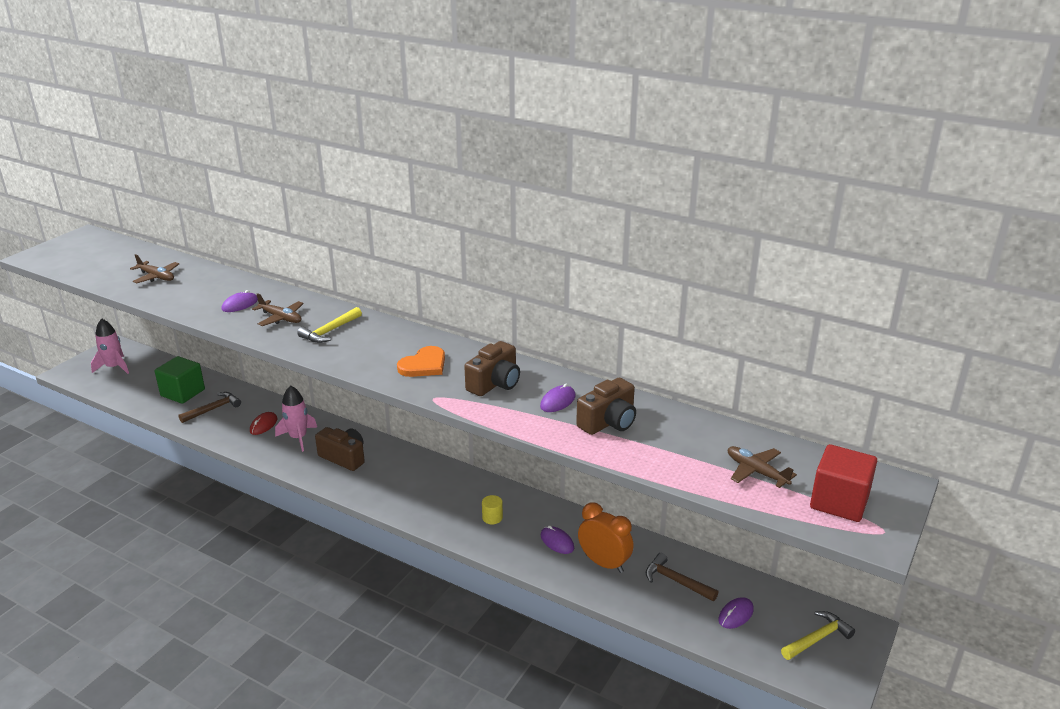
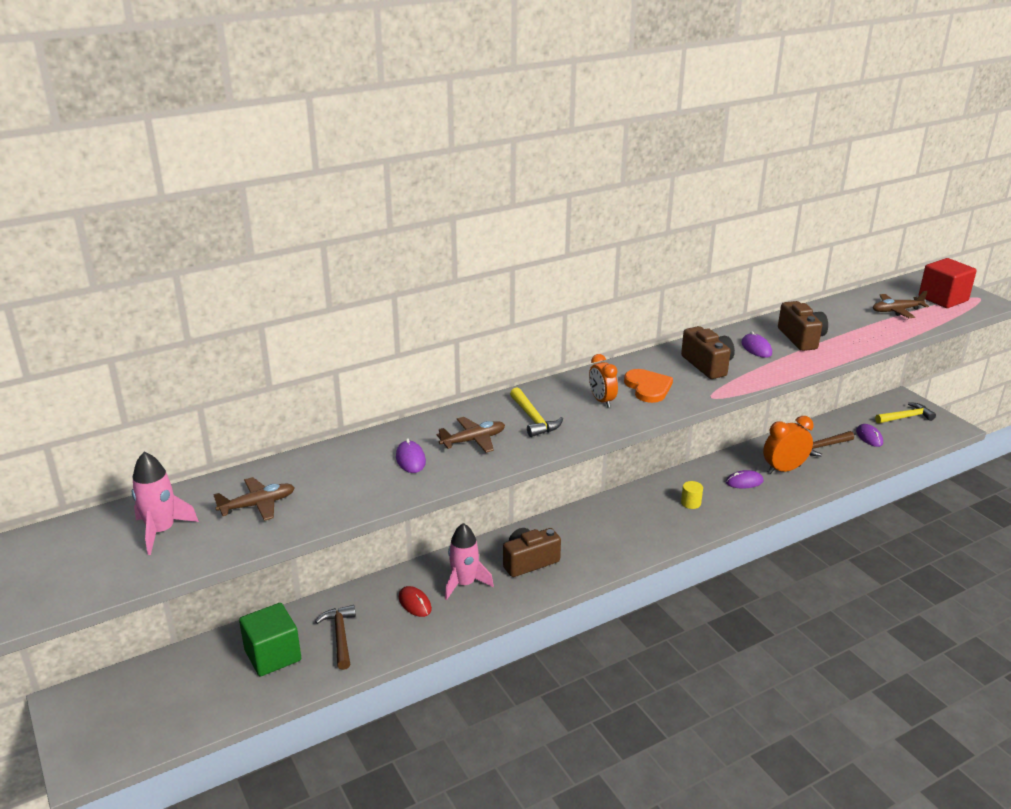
camera: 60 degrees left, 0 degrees up
(114, 367) = (128, 711): pink rocket -> pink rocket (162, 531)
(382, 351) = (601, 401): none -> orange clock
(817, 638) = (906, 417): yellow hammer -> yellow hammer turned 75 degrees clockwise

